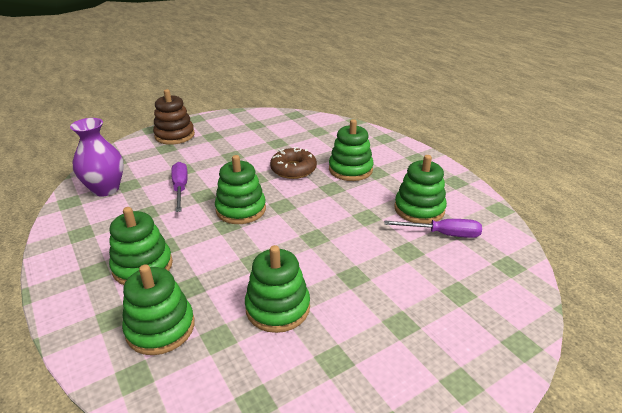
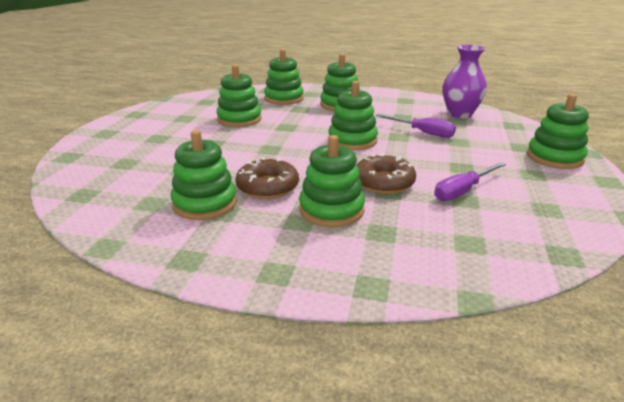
camera: 135 degrees right, 5 degrees down
(174, 135) = (554, 157): brown stacking toy -> green stacking toy
(365, 201) = (267, 187): none -> brown donut
(443, 234) = (162, 193): purple screwdriver -> purple screwdriver (462, 191)

